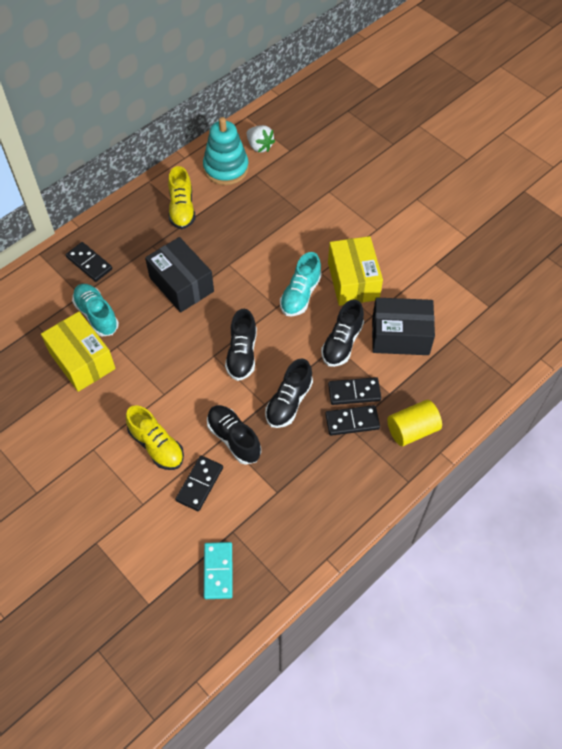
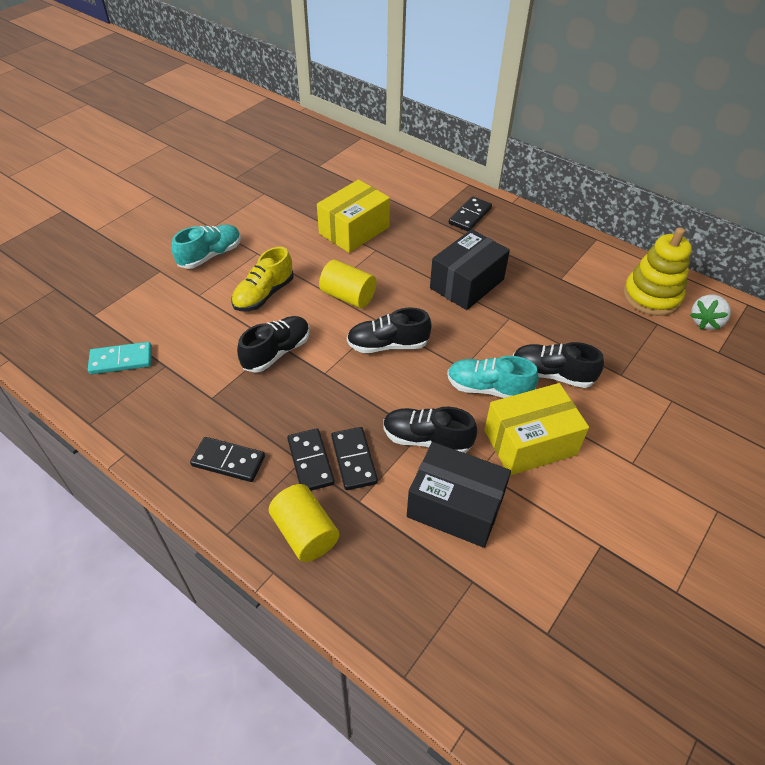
camera: 80 degrees right, 10 degrees down
(97, 315) = (409, 231): turquoise shoe -> turquoise shoe (210, 255)
(176, 376) = (348, 296): none -> yellow cylinder
(182, 209) = (571, 269): yellow shoe -> none
(200, 484) = (220, 332): black domino -> black domino (228, 461)
(226, 168) = (651, 296): turquoise stacking toy -> yellow stacking toy
(289, 402) = (330, 395): black shoe -> black shoe (552, 374)
(400, 336) = (455, 507): black box -> black box turned 60 degrees counterclockwise

